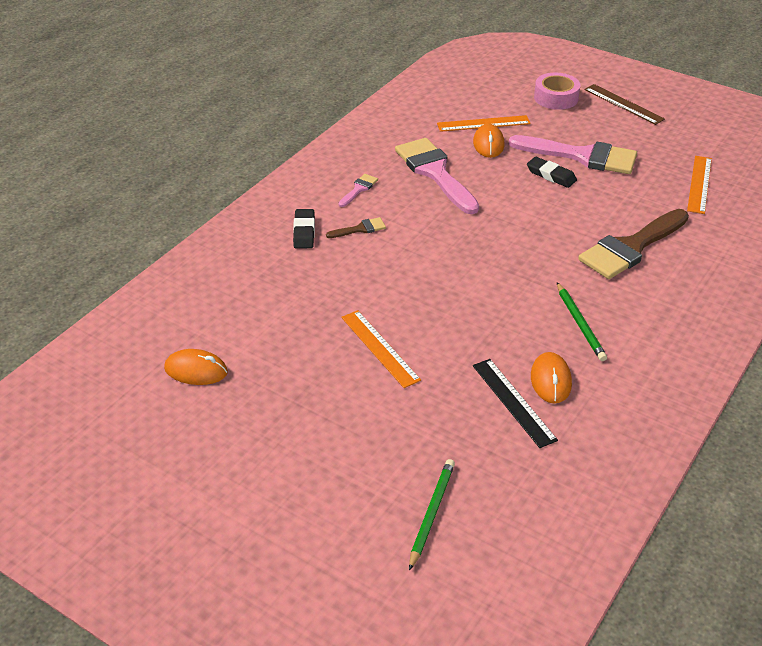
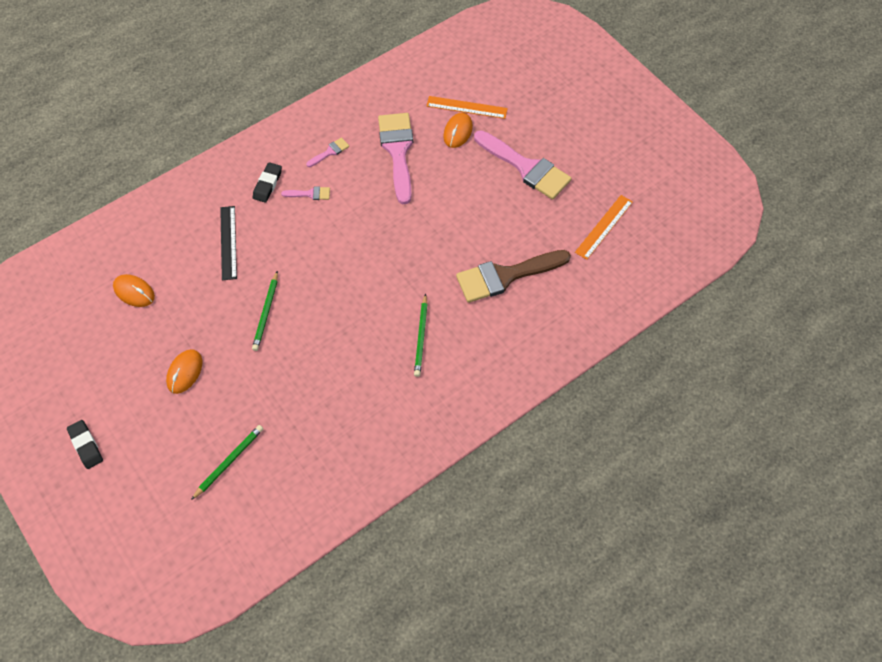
camera: 20 degrees right, 20 degrees up
(360, 229) = (310, 194): brown brush -> pink brush
(380, 348) = (266, 312): orange ruler -> green pencil
(513, 402) = (333, 390): black ruler -> black ruler (228, 242)
(550, 380) = (369, 381): orange mouse -> orange mouse (185, 372)
(551, 175) = (488, 181): black eraser -> black eraser (86, 445)
(556, 98) = (545, 94): pink tape -> none
(623, 104) = (598, 117): brown ruler -> none

